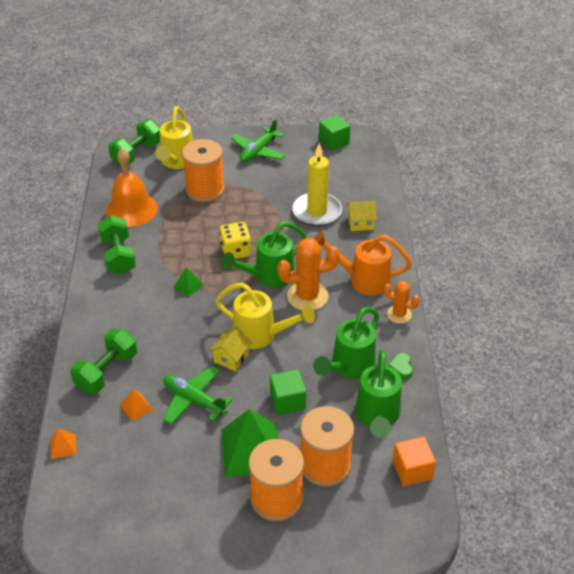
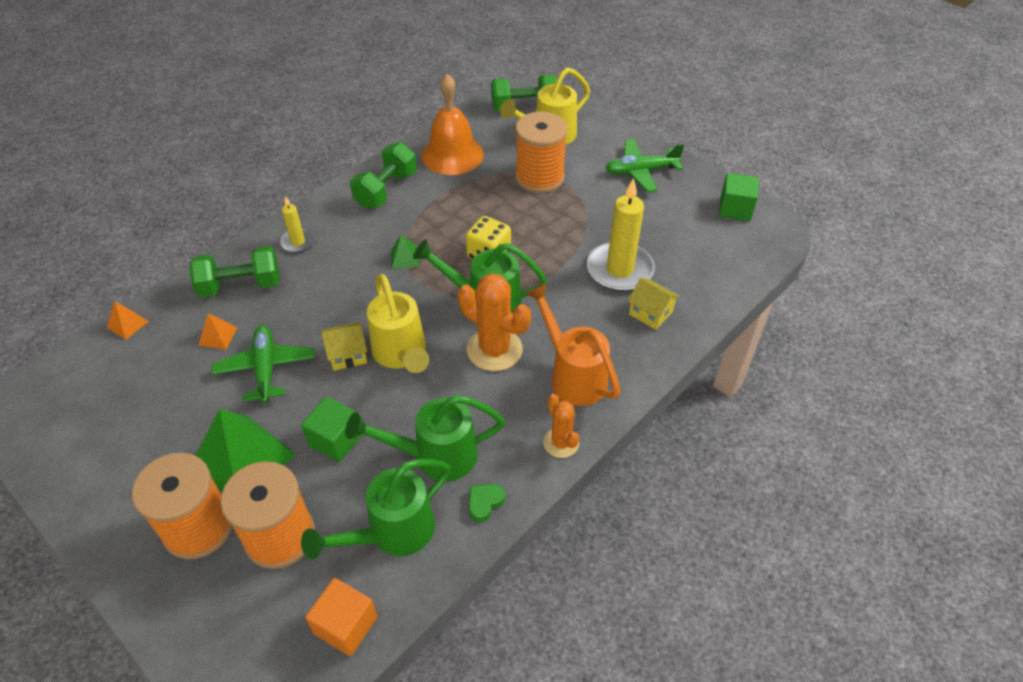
camera: 45 degrees right, 5 degrees up
(106, 323) = (298, 242): none -> yellow candle

